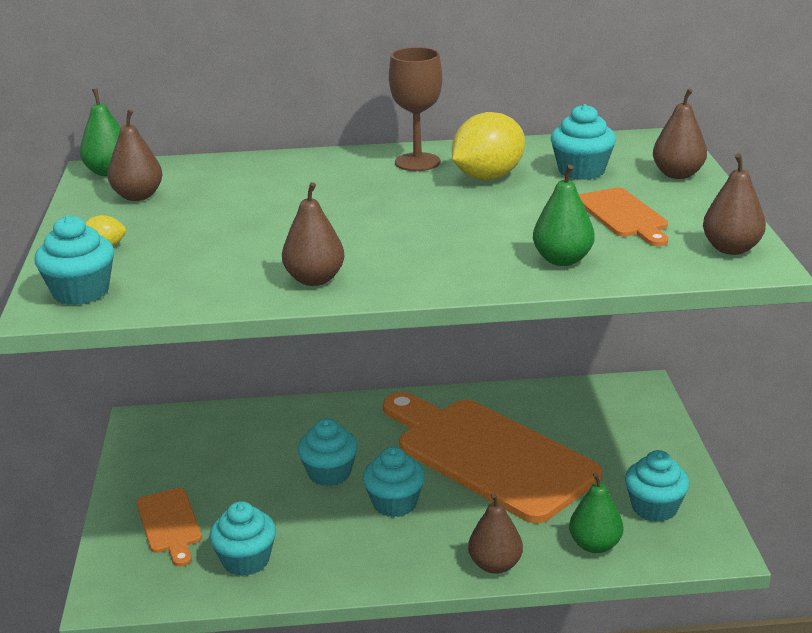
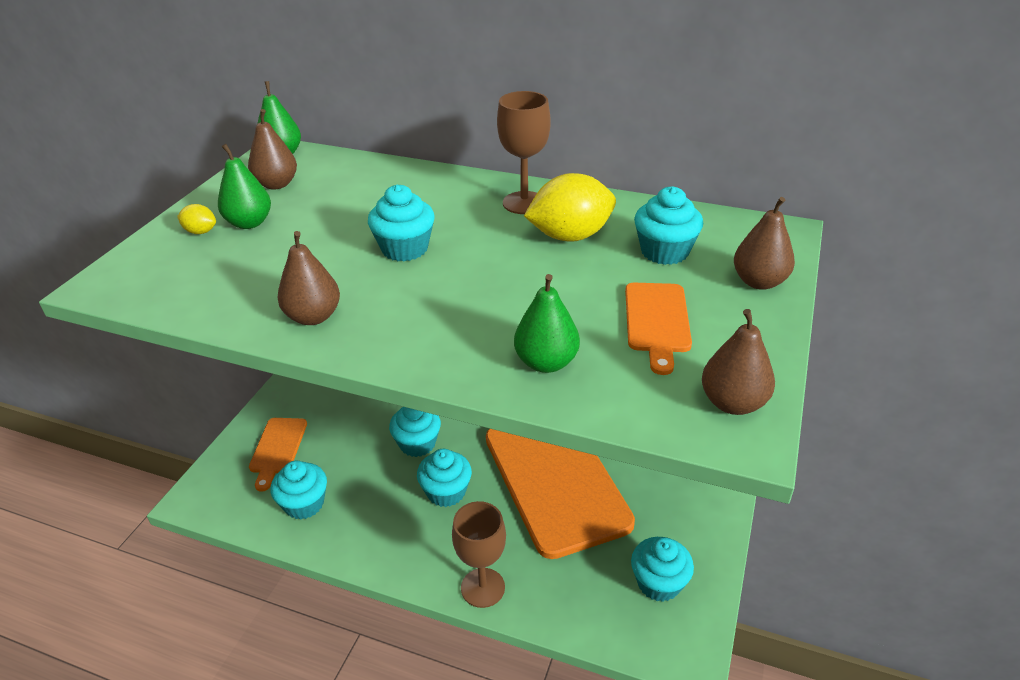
camera: 25 degrees right, 10 degrees up
(81, 292) = (138, 275): turquoise cupcake -> turquoise cupcake (405, 249)
(495, 565) = (483, 587): brown pear -> brown goblet
(595, 545) = (579, 602): green pear -> green pear (249, 223)

